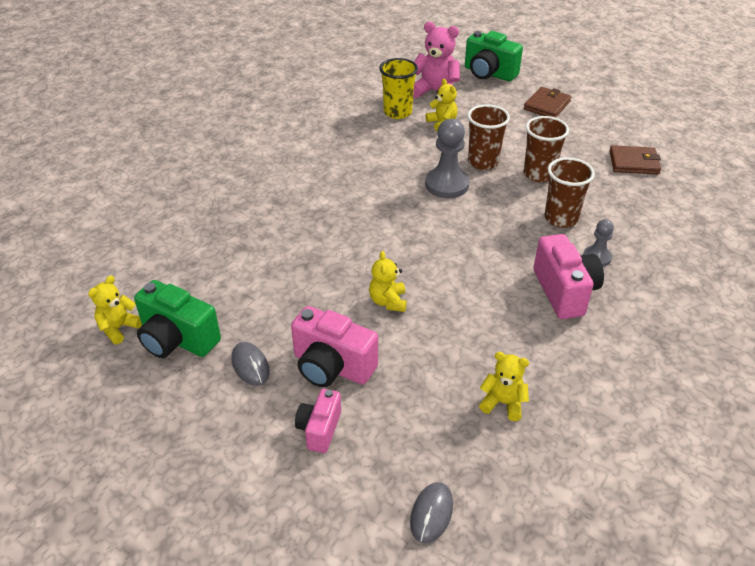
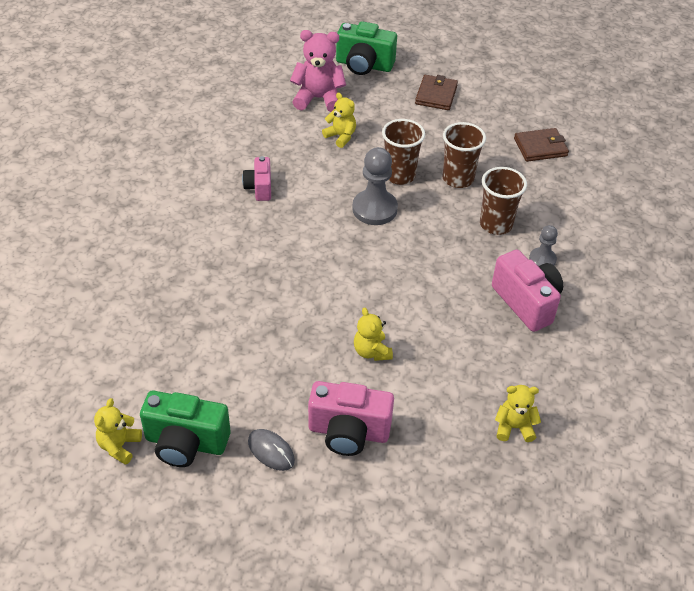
camera: 20 degrees left, 5 degrees up
(319, 429) = (364, 496): pink camera -> pink camera (259, 188)
(397, 112) = (290, 132): yellow cup -> none
(431, 513) = (494, 546): grey mouse -> none

